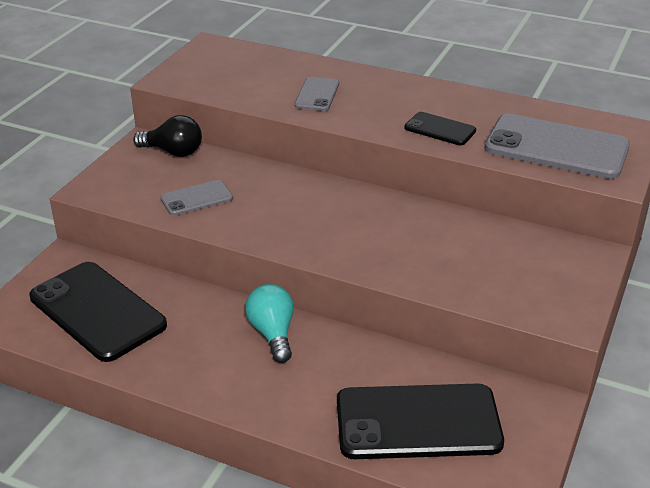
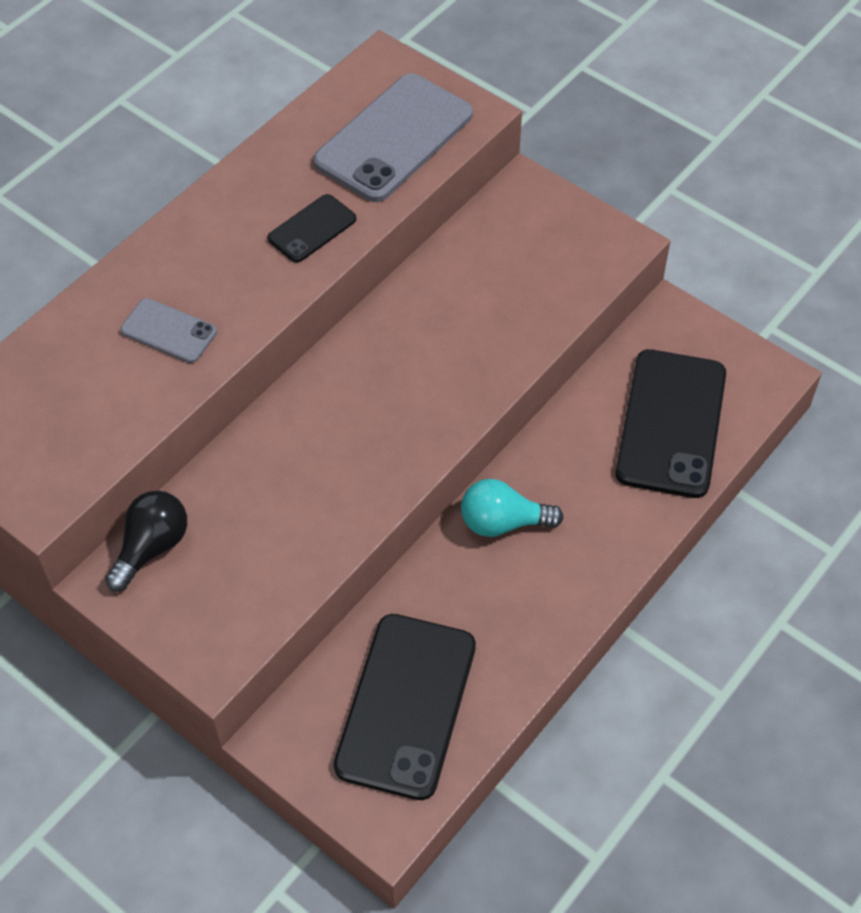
camera: 75 degrees left, 20 degrees up
(97, 311) = (406, 705): black phone -> black phone turned 45 degrees counterclockwise
(196, 198) = (283, 535): grey phone -> none

